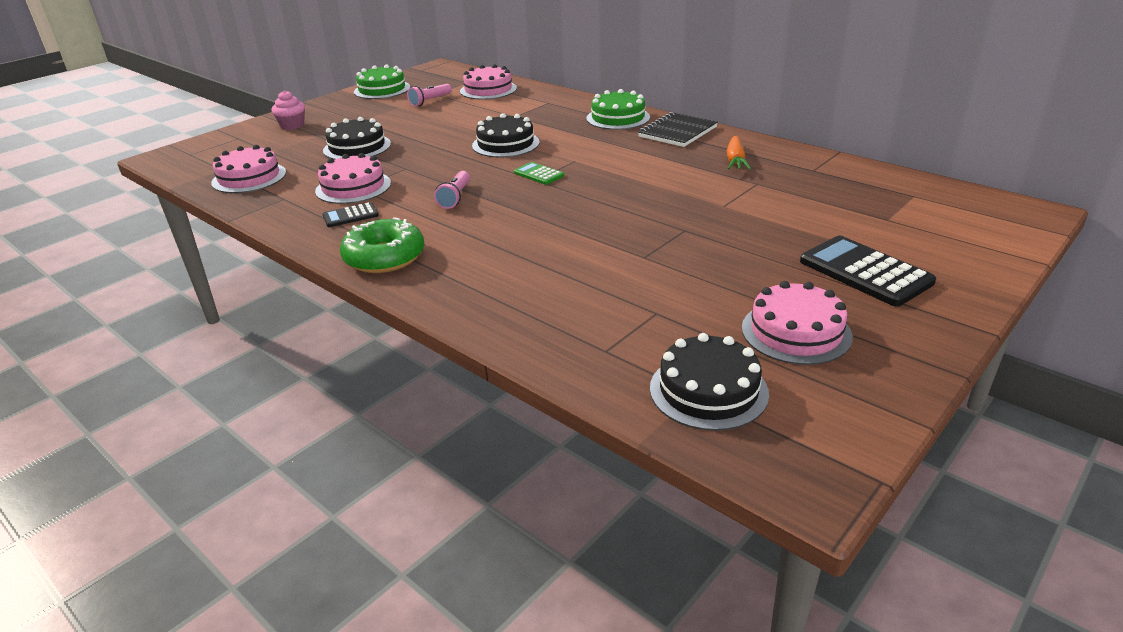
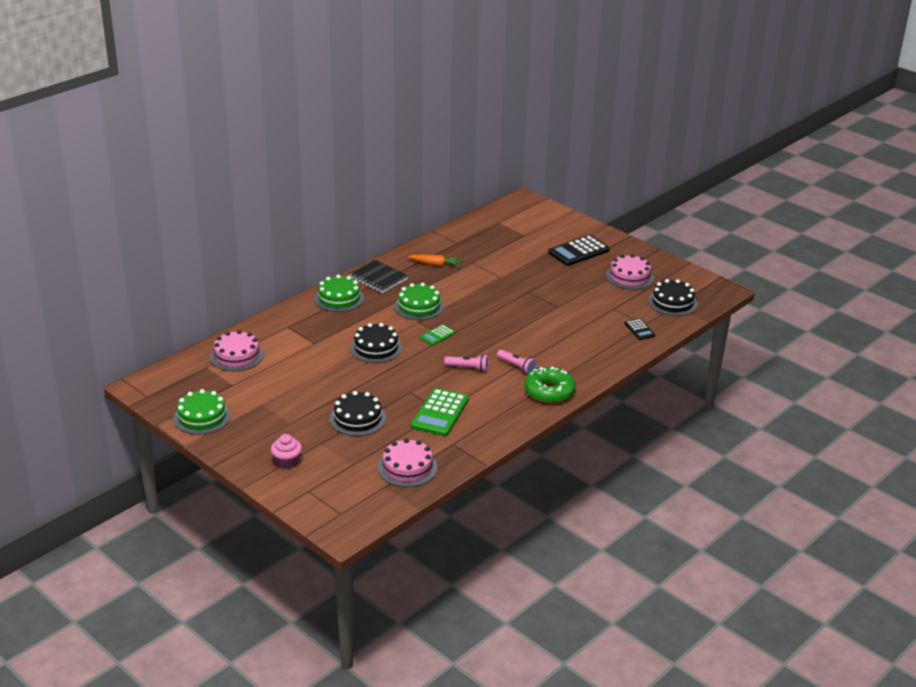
camera: 90 degrees left, 0 degrees up
(350, 216) = (488, 410): black calculator -> black calculator (639, 330)
(353, 187) = (440, 413): pink cake -> green calculator
(430, 101) = (253, 386): pink flashlight -> pink flashlight (517, 367)
(612, 159) = (419, 306): none -> green cake

